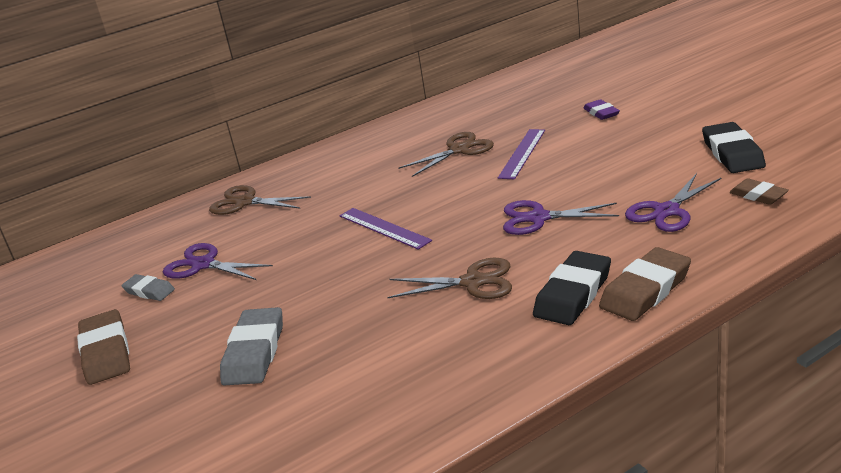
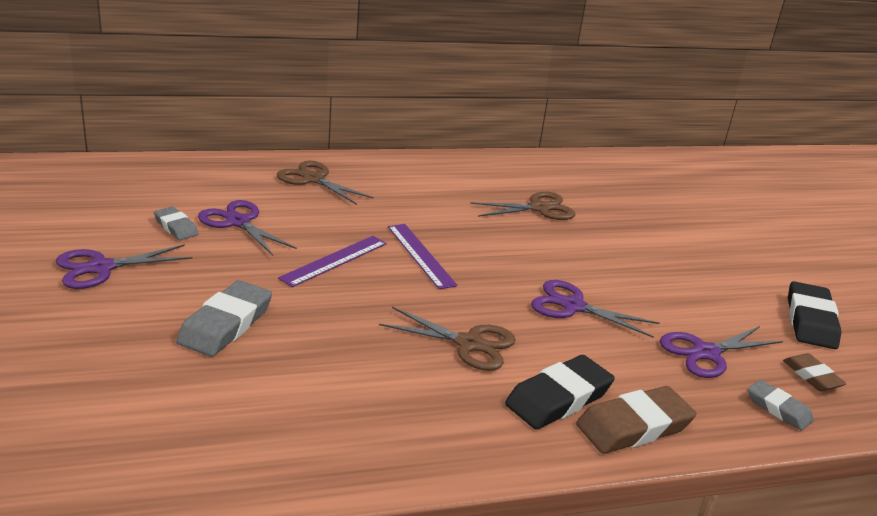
camera: 10 degrees right, 0 degrees up
(106, 352) = (101, 268): brown eraser -> purple scissors
(522, 153) = (597, 236): purple ruler -> purple ruler (334, 260)
(601, 113) = (700, 226): purple eraser -> none
(747, 230) = (778, 409): none -> grey eraser

